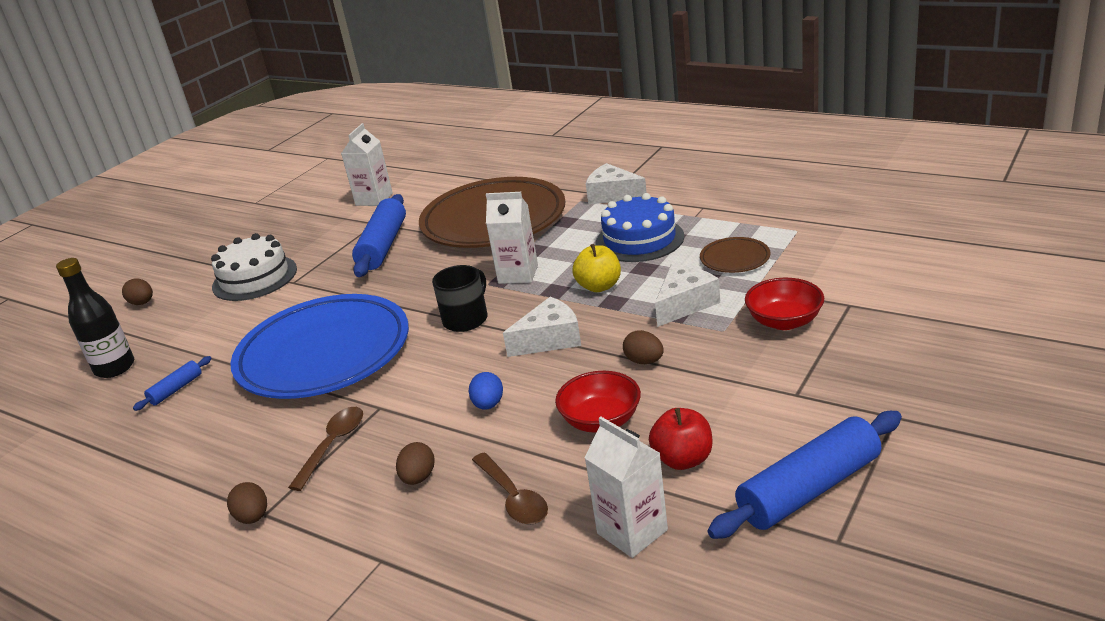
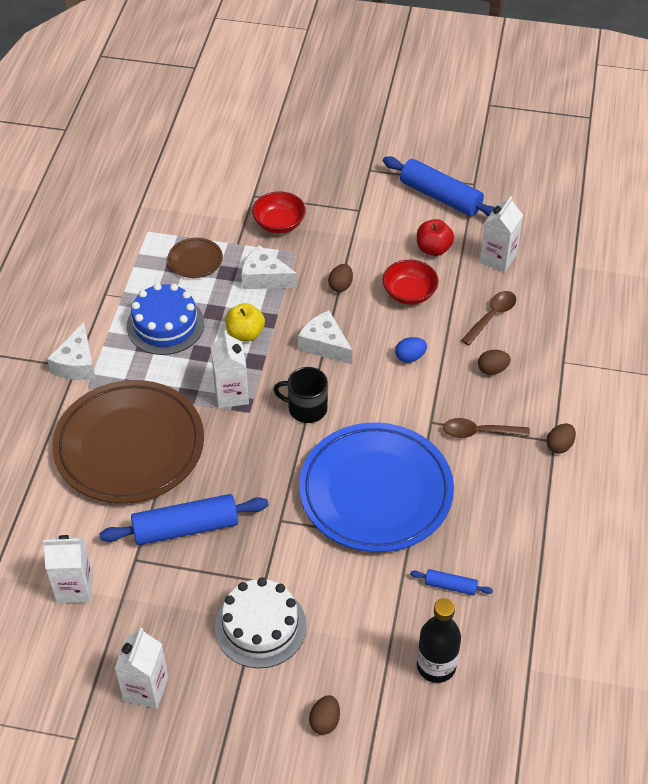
camera: 115 degrees left, 20 degrees up
(260, 227) = (146, 689): none -> white carton

